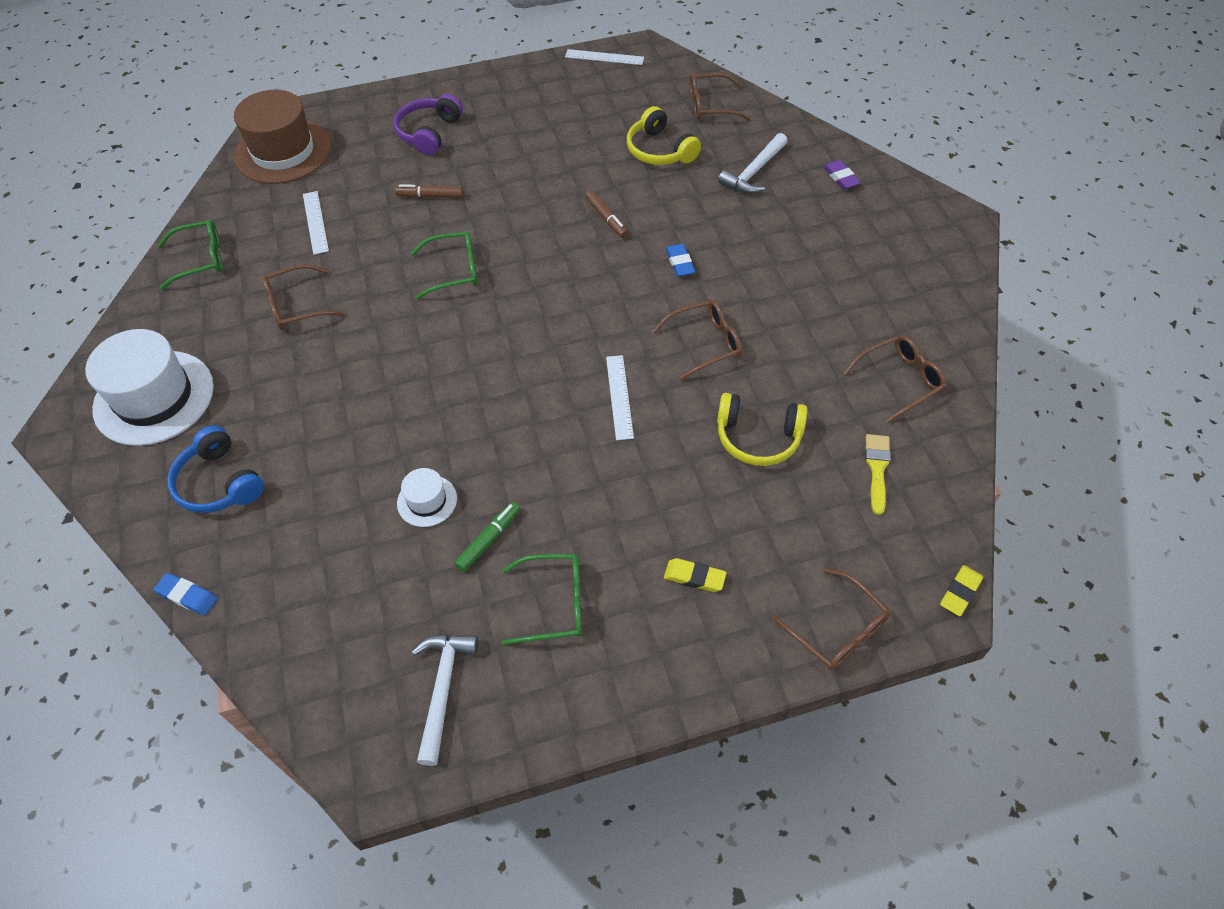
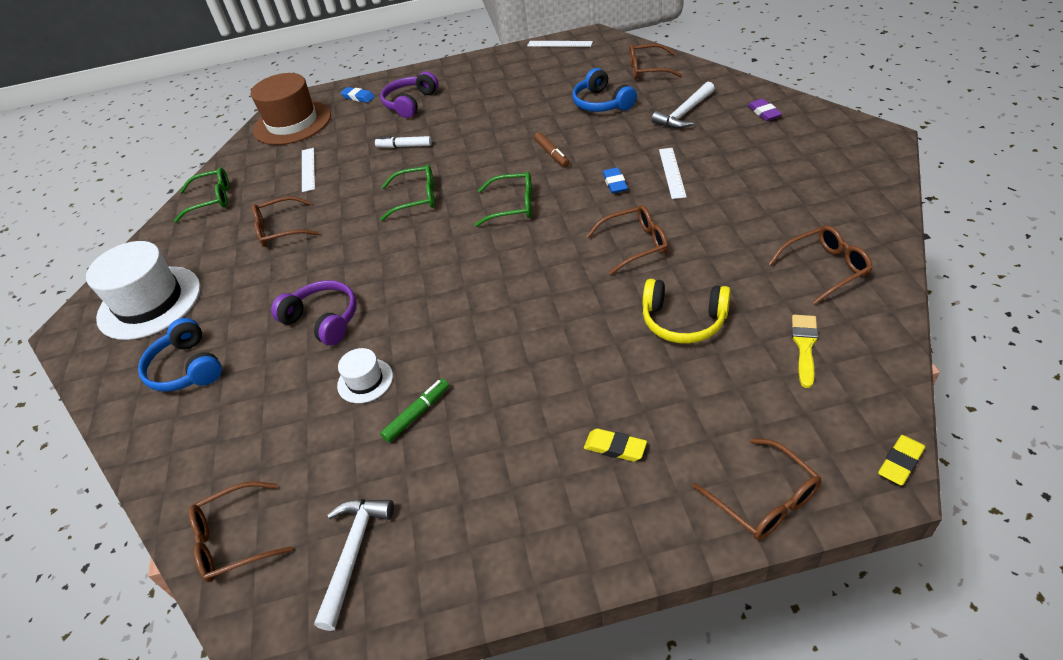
camera: 10 degrees right, 10 degrees down
(187, 596) = (137, 464): blue eraser -> blue eraser (358, 97)
(315, 677) = (234, 539): none -> brown glasses
(368, 426) = (323, 320): none -> purple headphones
(430, 196) = (404, 146): brown marker -> white marker
(554, 604) = (472, 472): green glasses -> green glasses (512, 206)
(619, 396) = (552, 290): white ruler -> white ruler (672, 172)
(659, 150) = (602, 103): yellow headphones -> blue headphones

